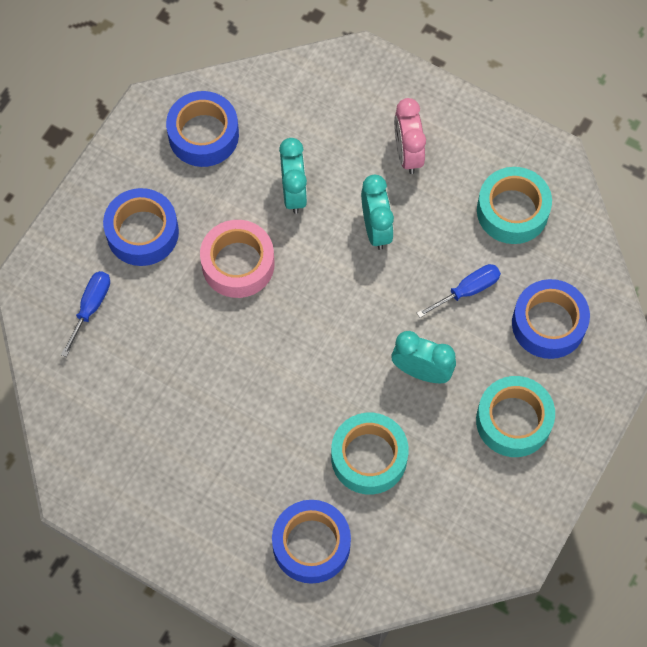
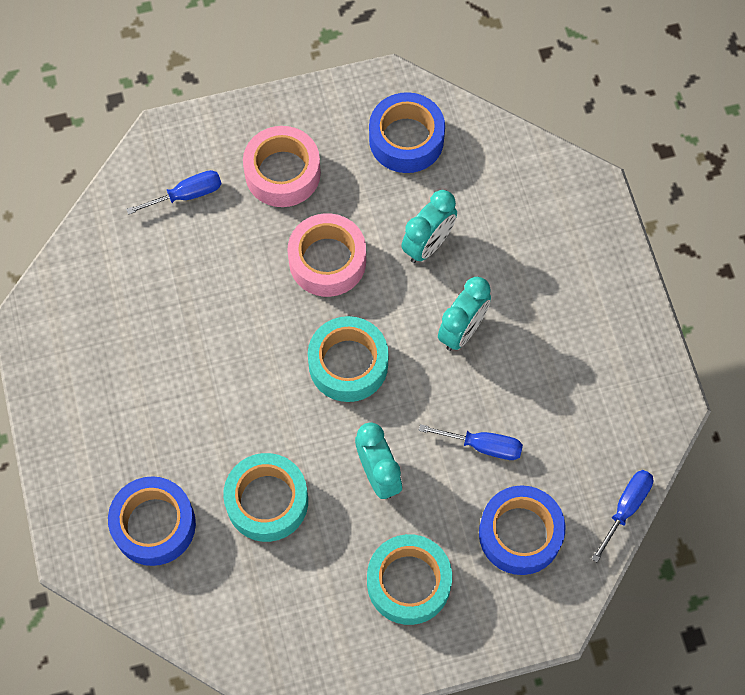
camera: 45 degrees right, 0 degrees up
(142, 232) = (282, 173): blue tape -> pink tape
(407, 153) = (551, 294): pink clock -> none
(512, 211) = (588, 417): turquoise tape -> turquoise tape (348, 364)
(594, 247) = (626, 508): none -> blue screwdriver

